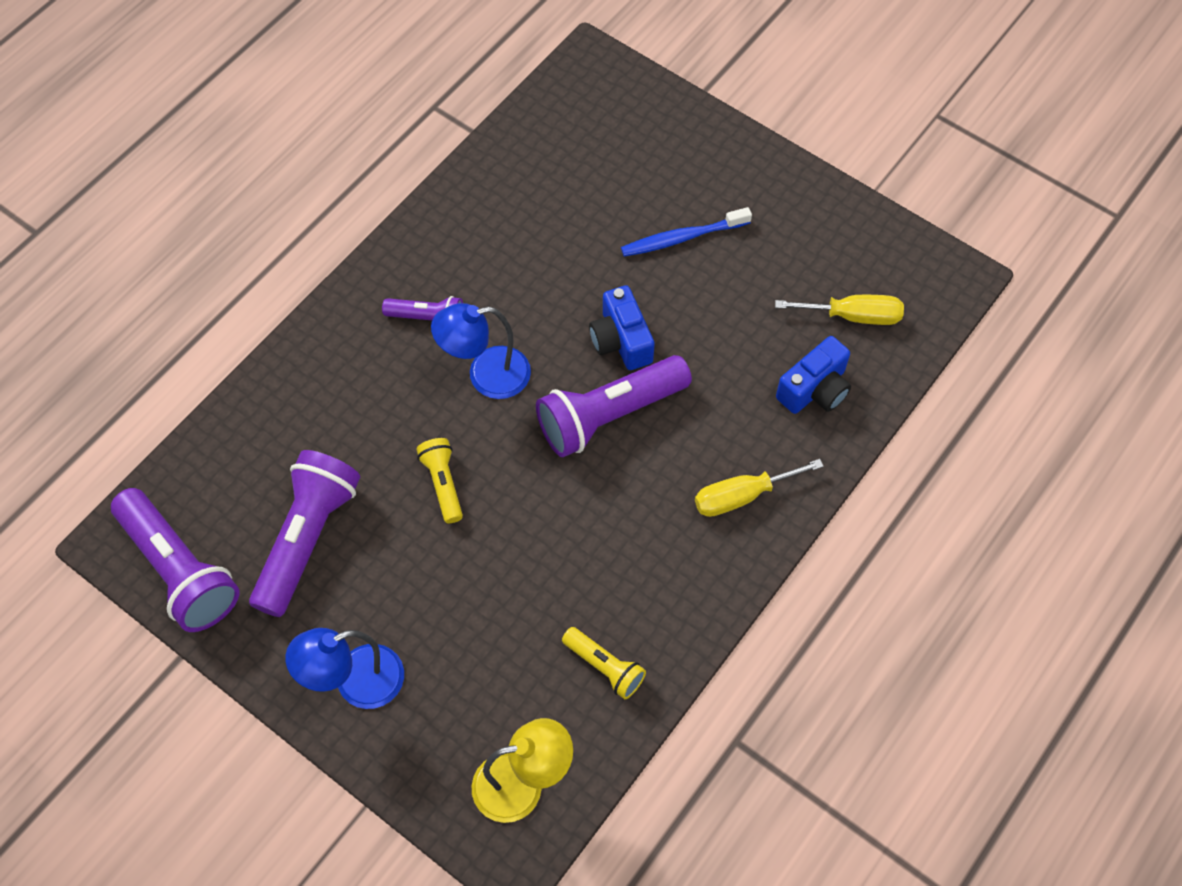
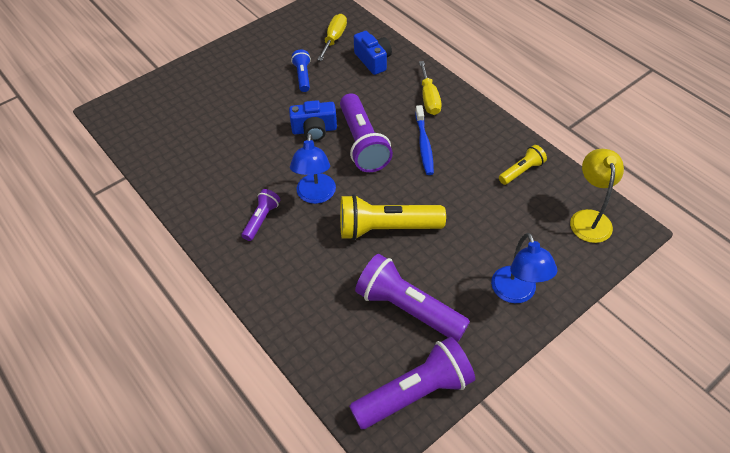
camera: 75 degrees left, 10 degrees down
(443, 484) = (386, 228): yellow flashlight -> yellow flashlight, size x1.90
(682, 238) = (256, 93): blue toothbrush -> blue toothbrush (424, 145)
(741, 293) = (303, 76): none -> blue flashlight

